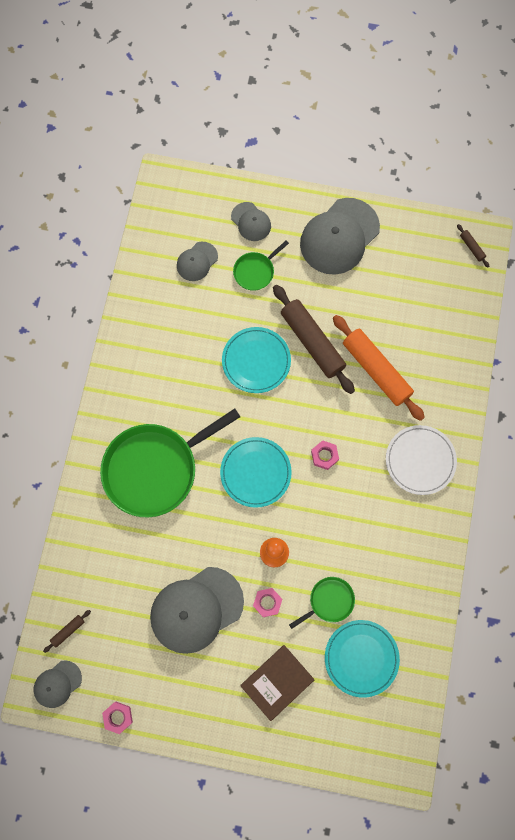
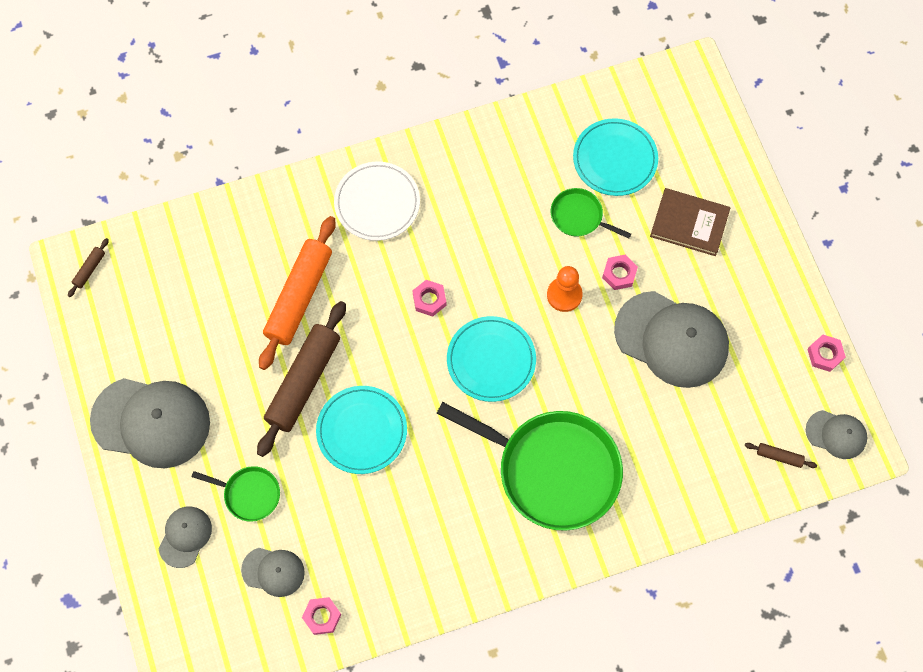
camera: 120 degrees left, 5 degrees down
(151, 275) = (322, 616): none -> pink nut

